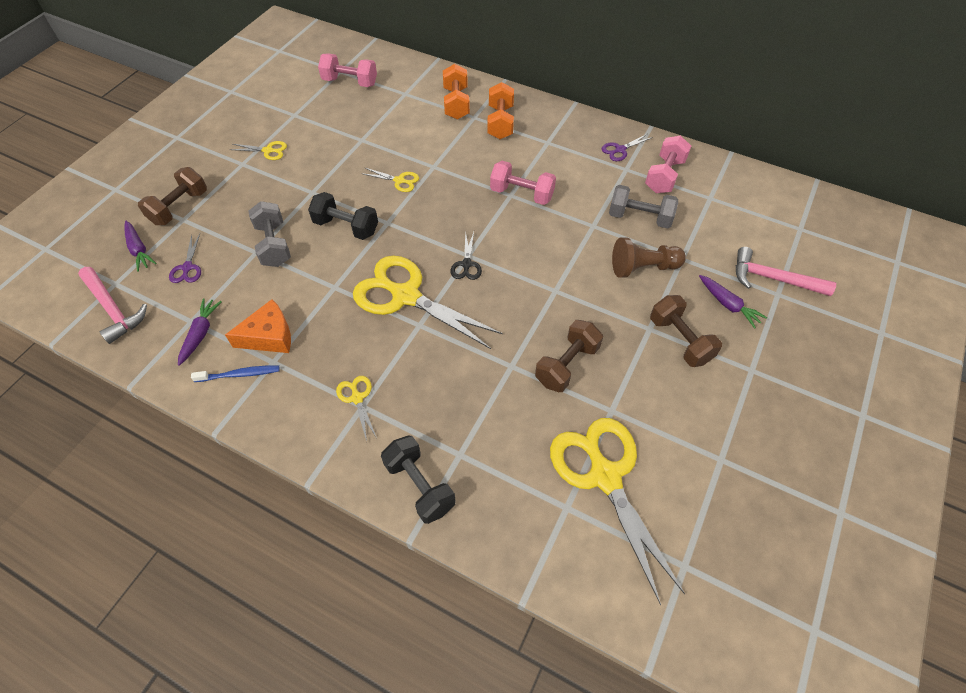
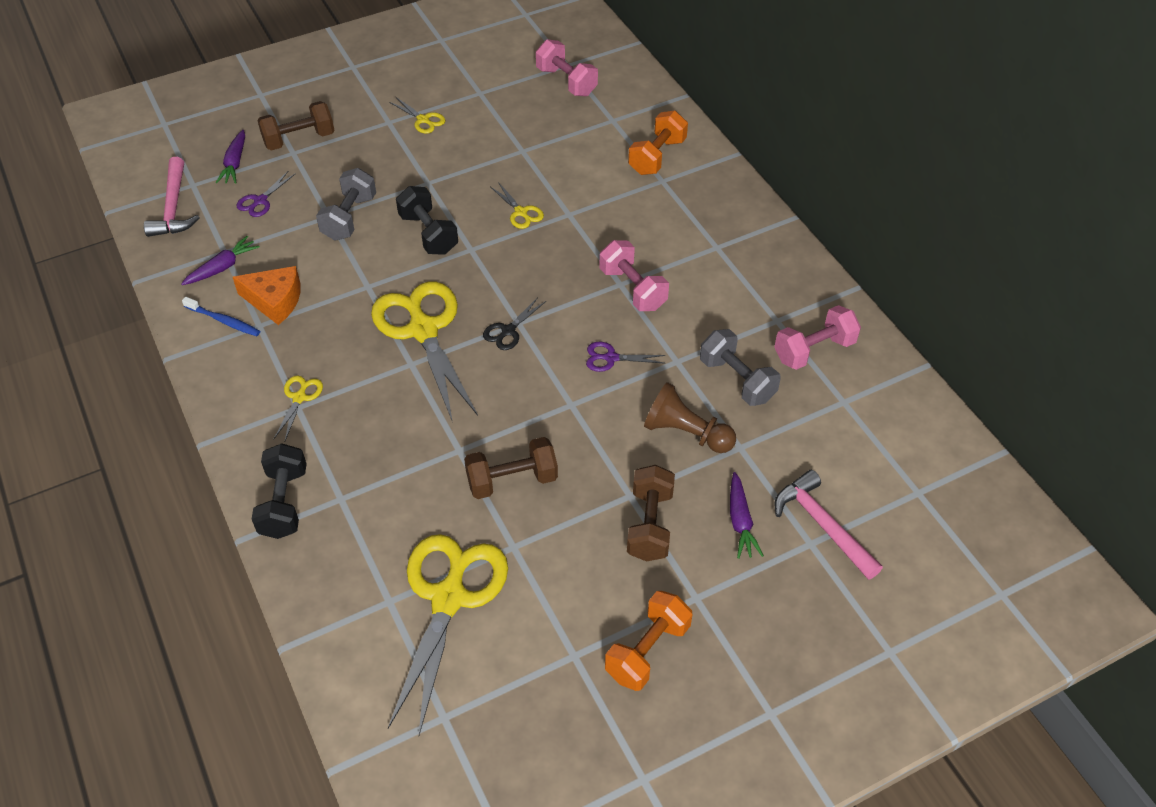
camera: 35 degrees right, 5 degrees down
(500, 122) = (685, 200): orange dumbbell -> orange dumbbell (647, 651)
(620, 150) = (792, 296): purple scissors -> purple scissors (611, 358)

